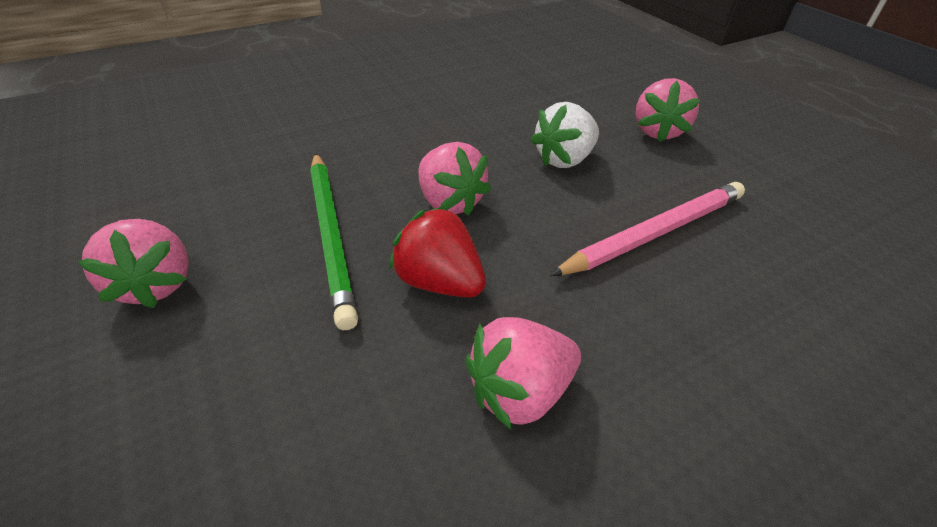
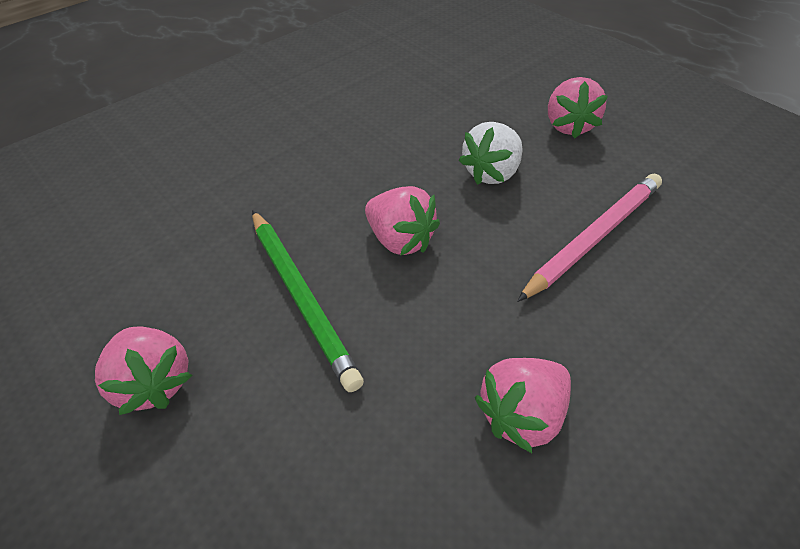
camera: 10 degrees left, 5 degrees up
(439, 282) = (419, 326): red strawberry -> none

